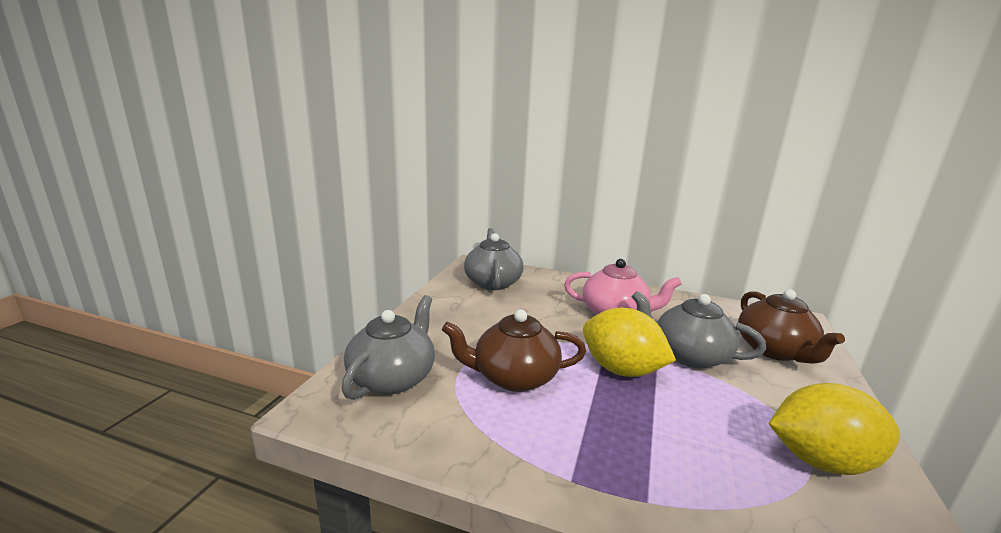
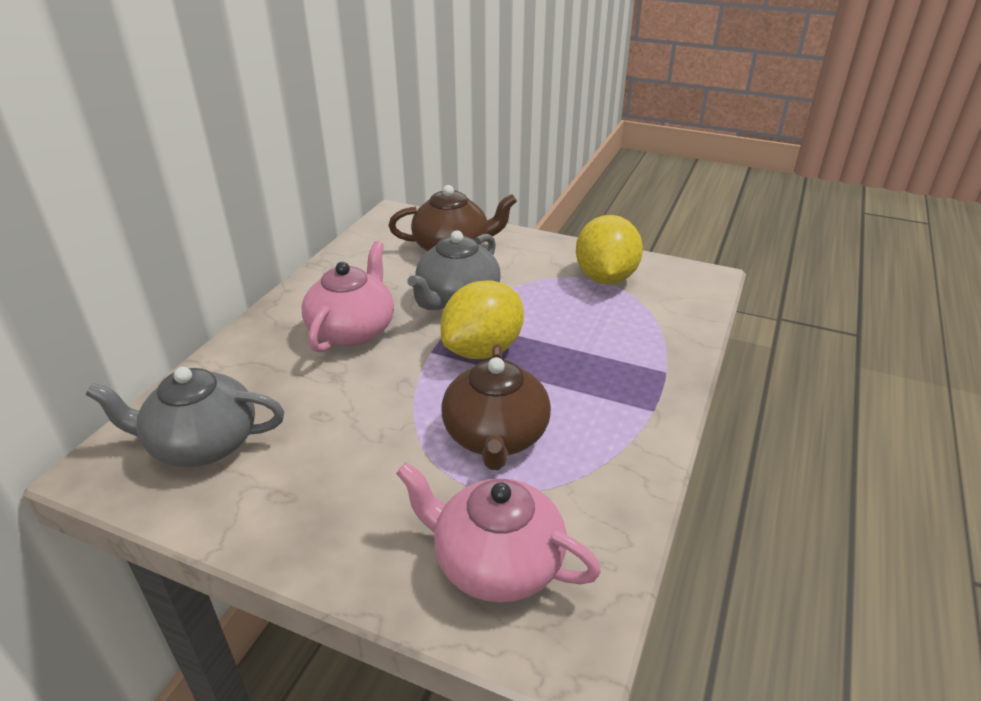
camera: 85 degrees left, 15 degrees up
(393, 378) = (496, 562): grey teapot -> pink teapot

